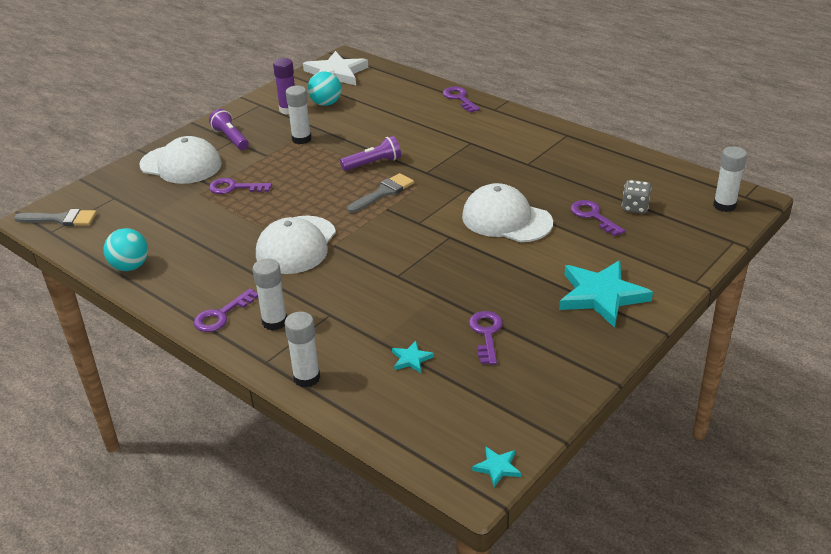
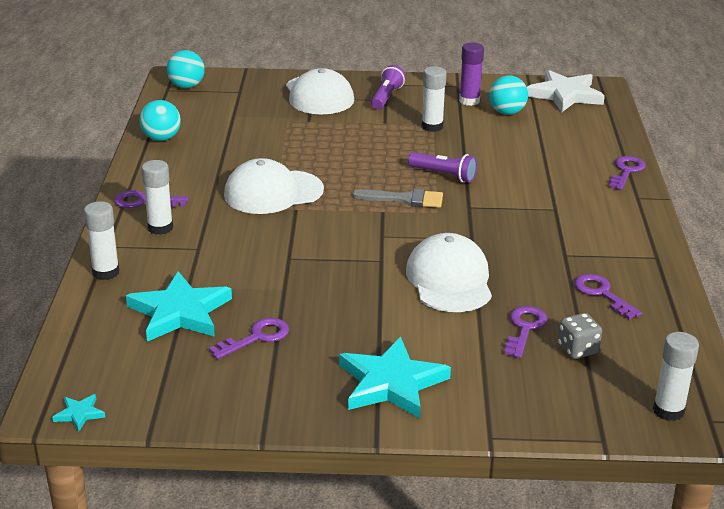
camera: 50 degrees right, 5 degrees down
(61, 219) = (186, 86): grey brush -> turquoise ball
(234, 188) = (317, 131): purple key -> purple key (602, 294)
(411, 359) = (179, 312): turquoise star -> turquoise star, size x2.32

